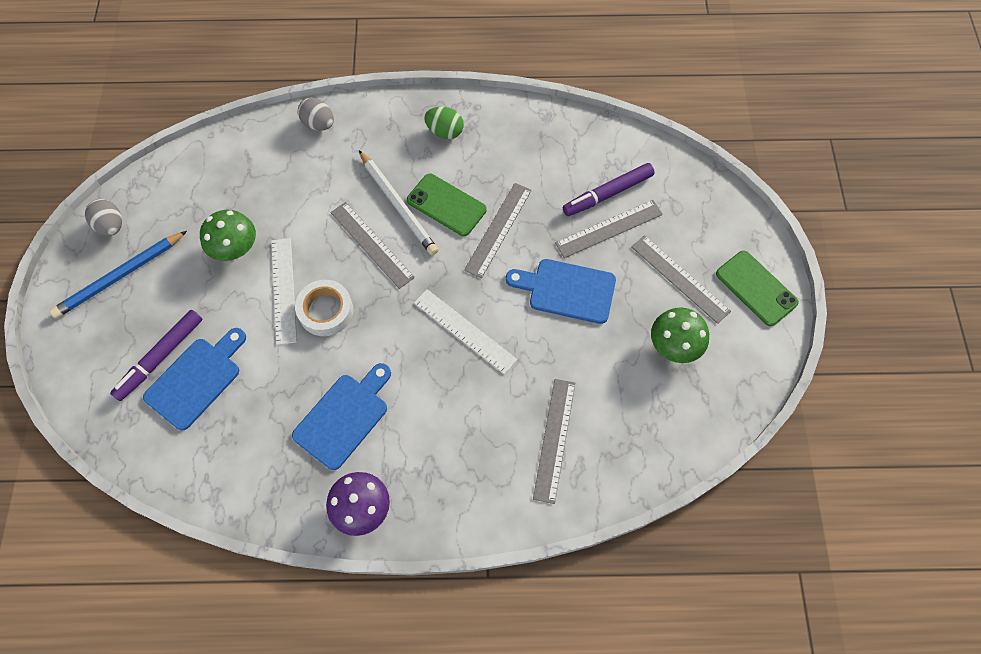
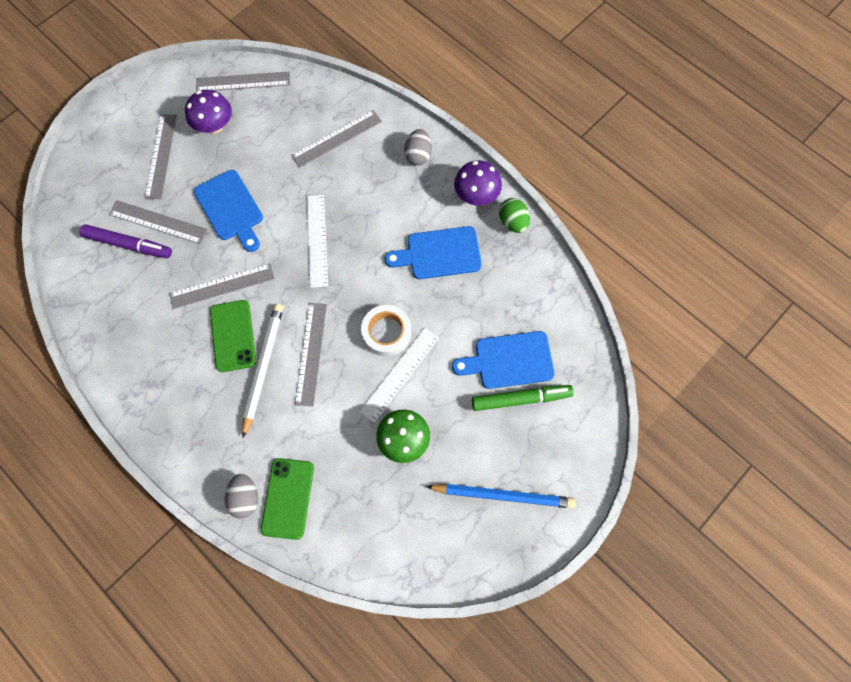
camera: 135 degrees left, 5 degrees up
(111, 226) = (477, 552): grey egg -> grey egg (418, 155)
(160, 357) = (521, 399): purple marker -> green marker
(445, 132) = (168, 397): green egg -> green egg (513, 222)
(674, 345) = (214, 125): green mushroom -> purple mushroom
(707, 411) = (243, 81): none -> grey ruler
(756, 288) = (130, 113): green phone -> green phone (287, 498)

